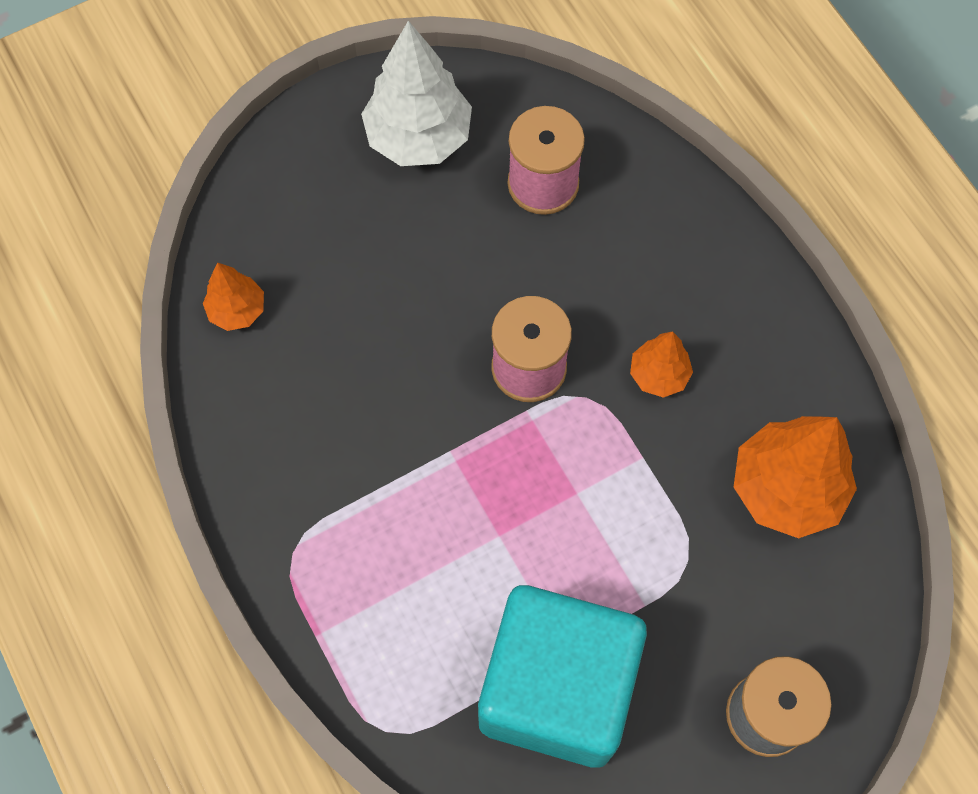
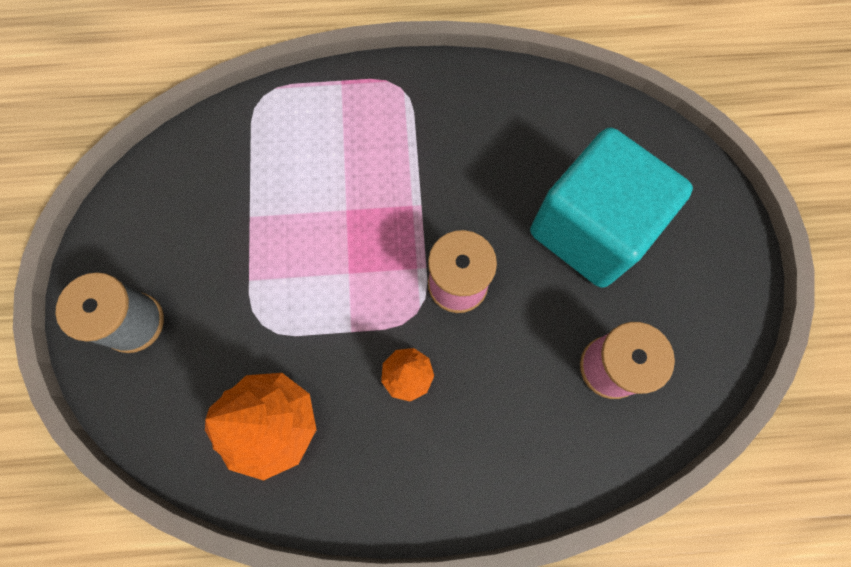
camera: 115 degrees right, 5 degrees up
(237, 310) = (587, 114): orange tree -> none
(418, 138) = (688, 290): white tree -> none
(557, 688) = (229, 200): turquoise cube -> turquoise cube (590, 230)

